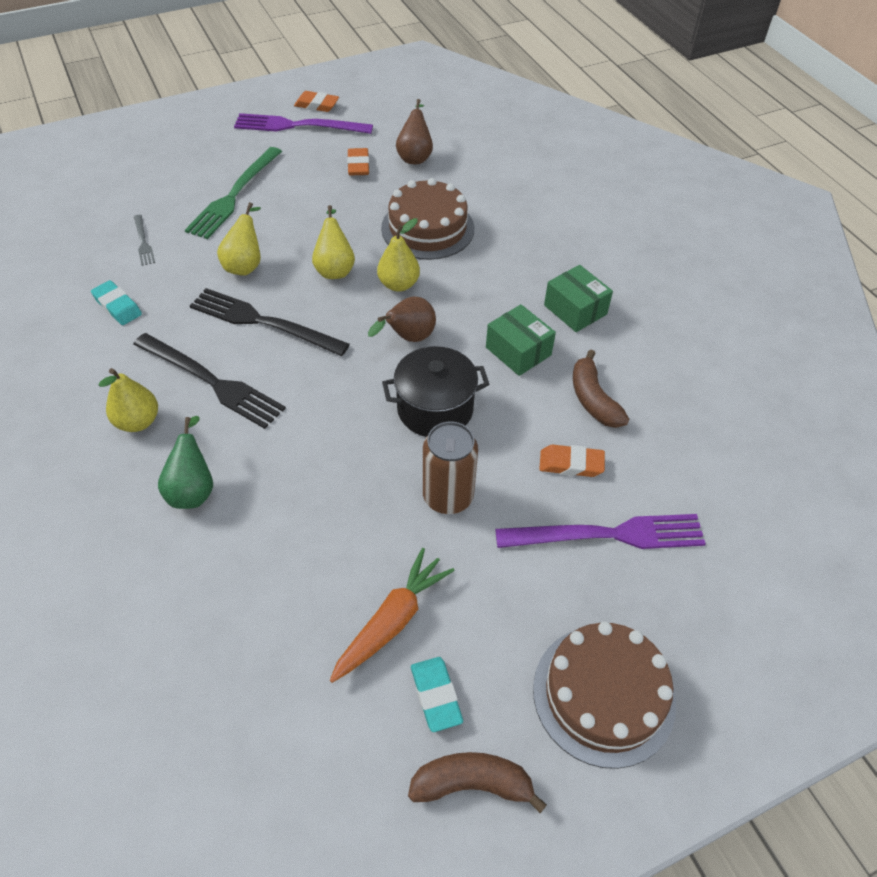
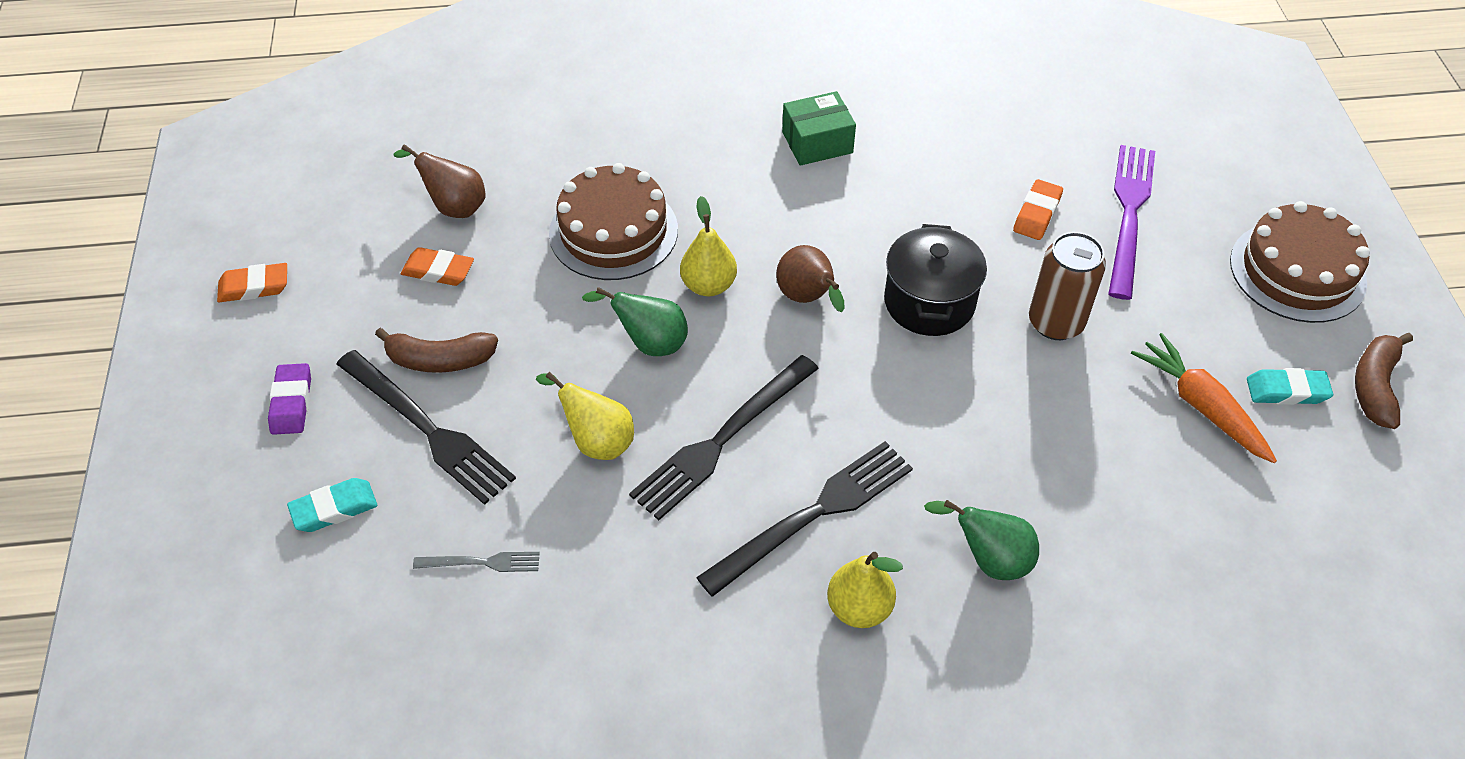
camera: 70 degrees left, 0 degrees up
(117, 306) = (618, 612): turquoise eraser -> turquoise eraser (334, 509)
(234, 195) = (427, 428): green fork -> black fork
(238, 142) = (292, 403): none -> purple eraser
(298, 126) = (295, 319): purple fork -> none
(317, 105) = (254, 287): orange eraser -> orange eraser turned 45 degrees clockwise
(335, 269) = (649, 343): yellow pear -> green pear
(518, 351) = (864, 208): green box -> none
(593, 399) = (955, 170): brown banana -> brown banana (440, 360)

